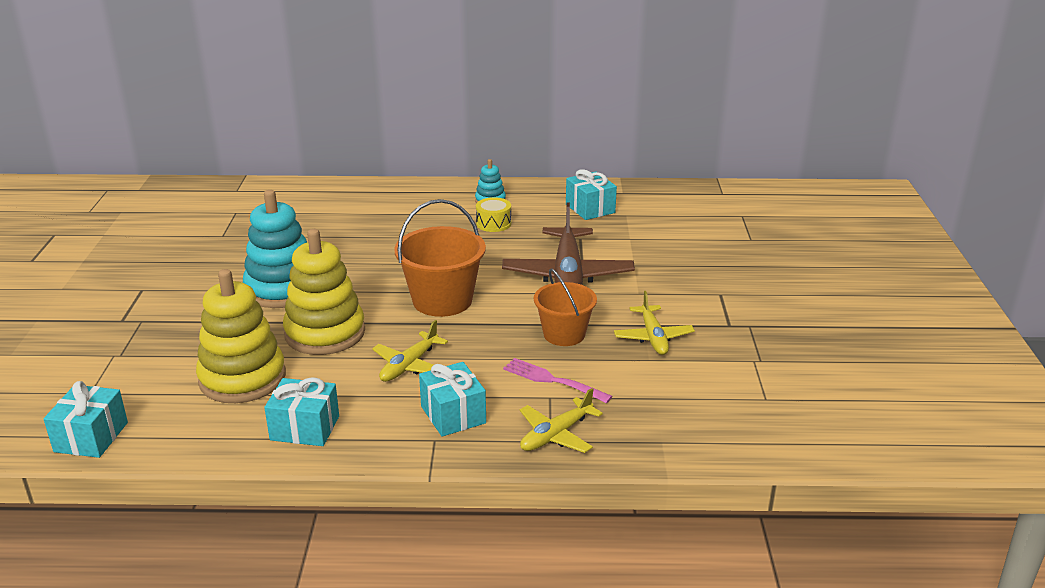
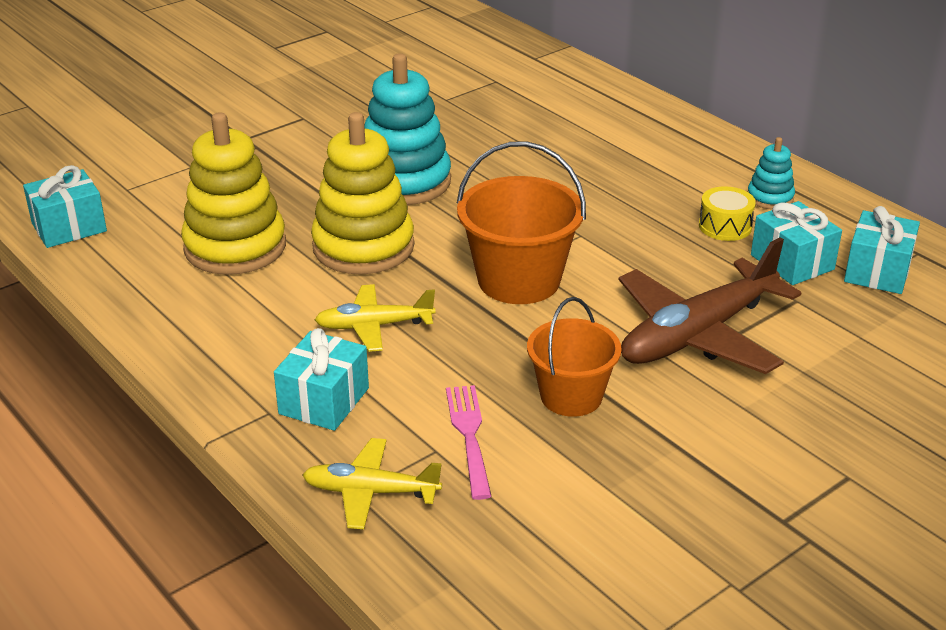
camera: 50 degrees right, 5 degrees up
(305, 428) = (200, 325): turquoise gift -> turquoise gift (792, 262)
(653, 337) = (661, 468): yellow plane -> none

